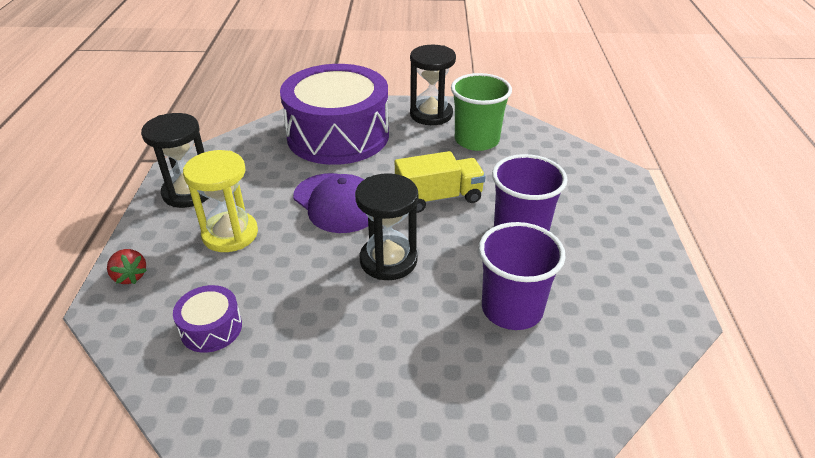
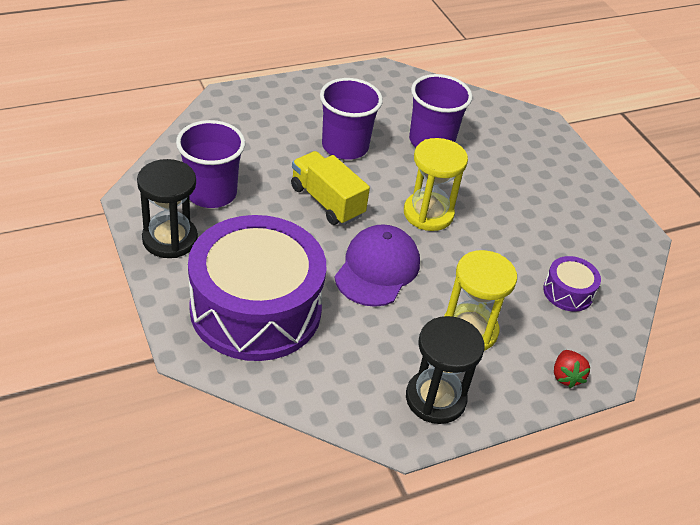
camera: 120 degrees left, 5 degrees up
(130, 276) = (566, 376): red strawberry -> red strawberry turned 150 degrees clockwise
(388, 260) = (428, 214): black hourglass -> yellow hourglass
(476, 140) = (211, 193): green cup -> purple cup

